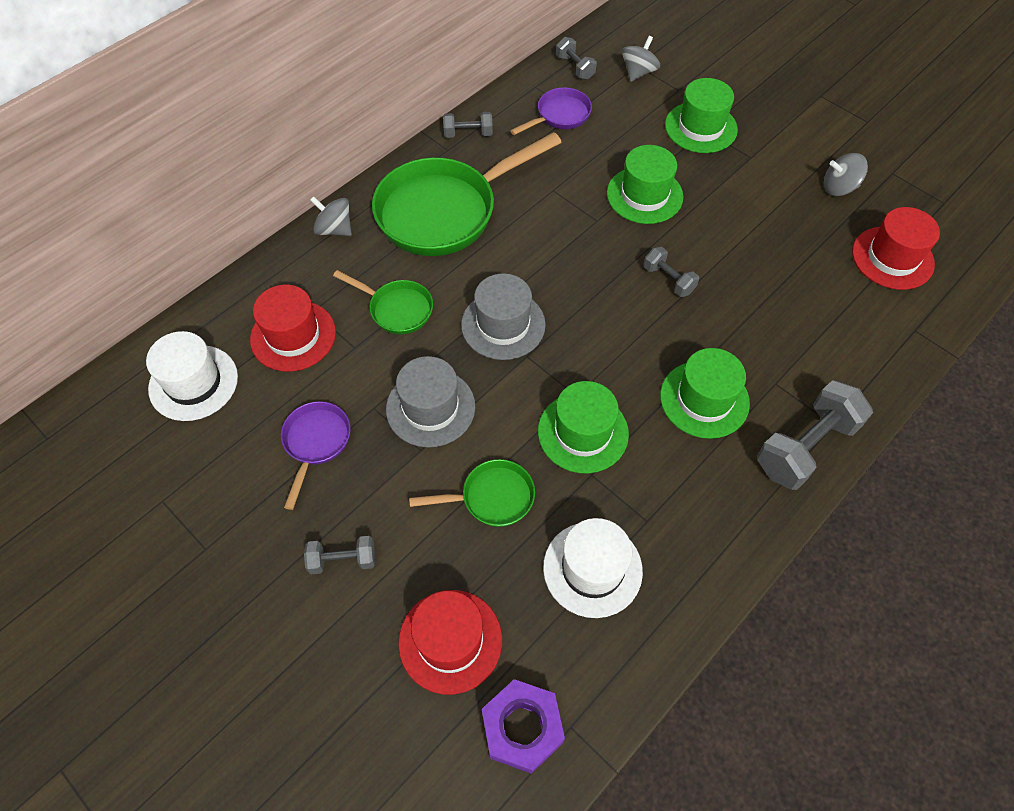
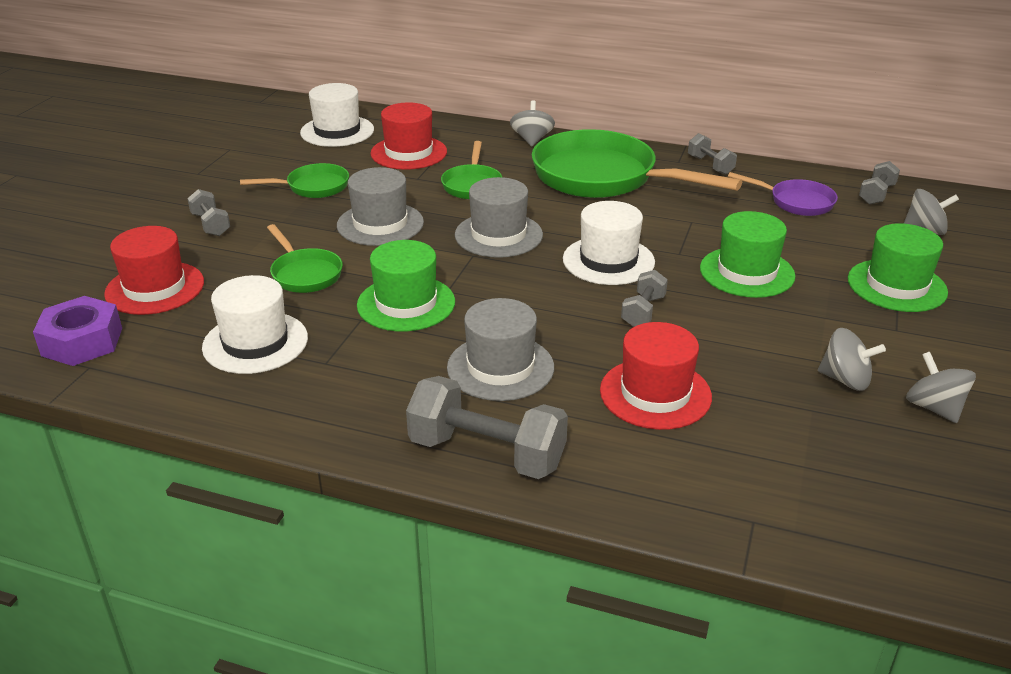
camera: 65 degrees right, 25 degrees down
(316, 443) = (313, 187): purple pan -> green pan
(585, 268) = (608, 260): none -> white hat
(704, 399) = (500, 367): green hat -> grey hat
(795, 213) = (845, 380): none -> grey spinning top
(892, 258) = (862, 478): red hat -> red hat (655, 393)

